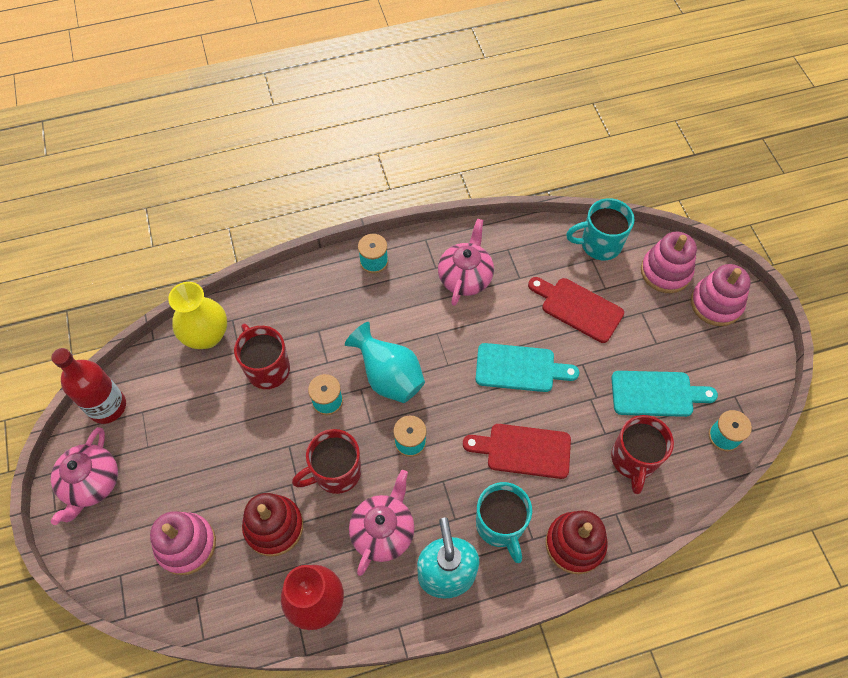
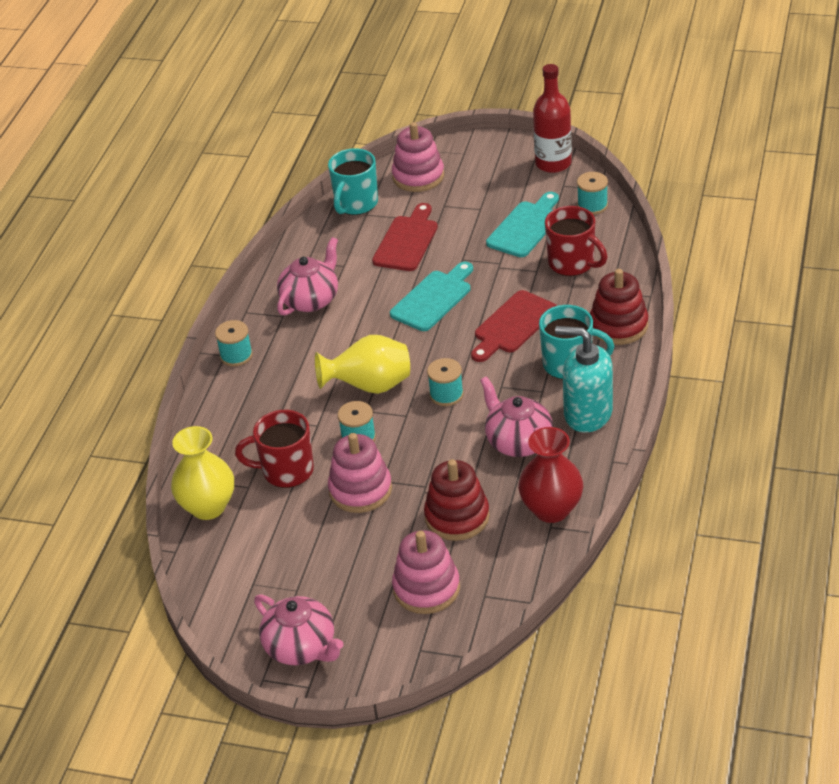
camera: 55 degrees left, 20 degrees down
(107, 406) = (223, 611): red bottle -> red bottle (553, 163)
(336, 472) = (436, 455): red mug -> none
(389, 377) = (370, 387): turquoise vase -> yellow vase
(465, 277) = (311, 299): pink teapot -> pink teapot turned 75 degrees clockwise
(578, 308) = (407, 241): red cutting board -> red cutting board turned 135 degrees clockwise
(716, 303) = (473, 161): pink stacking toy -> pink stacking toy (360, 490)

